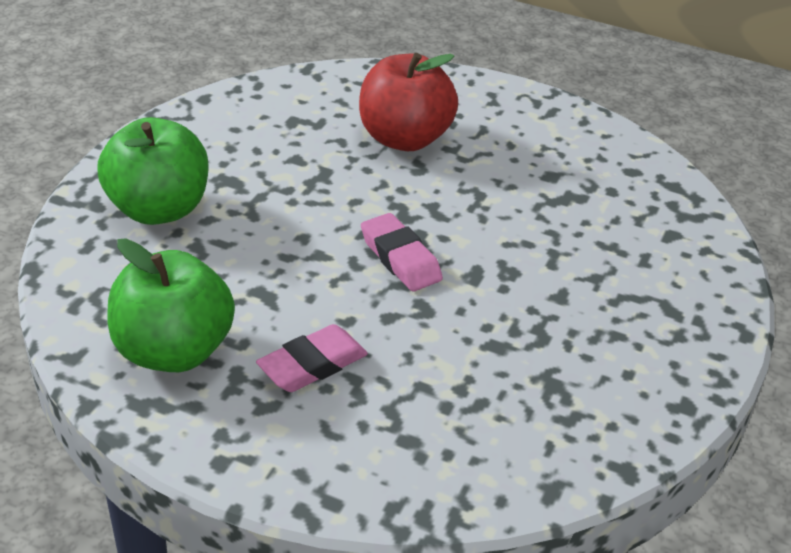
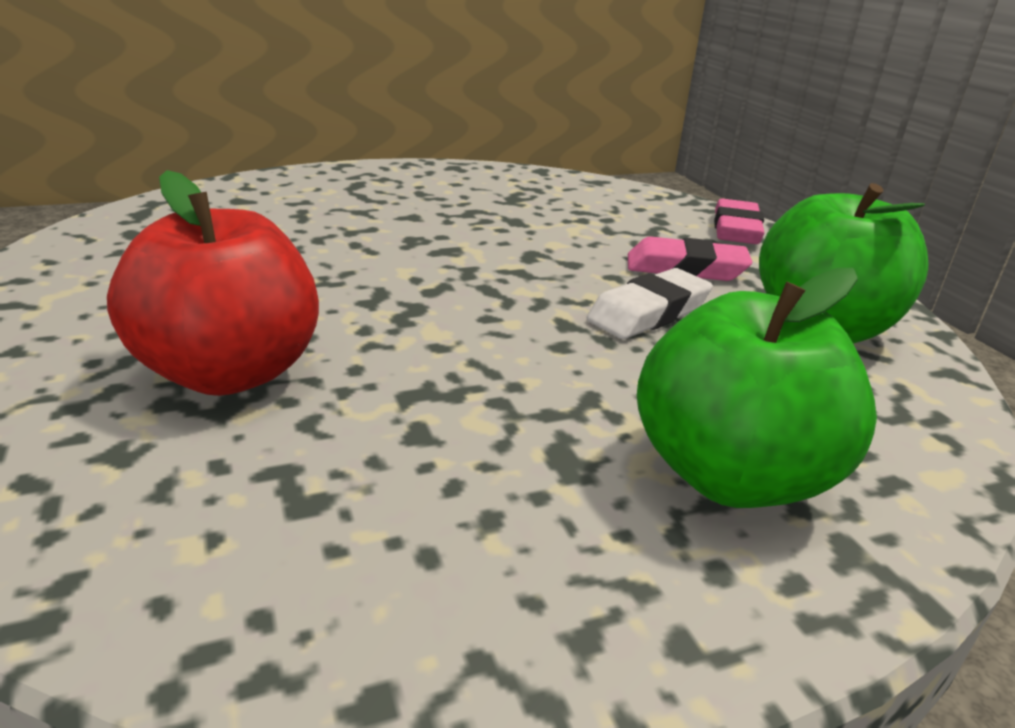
camera: 135 degrees left, 10 degrees down
(287, 294) = (649, 313): none -> white eraser
(400, 258) = (489, 284): pink eraser -> pink eraser (735, 230)

